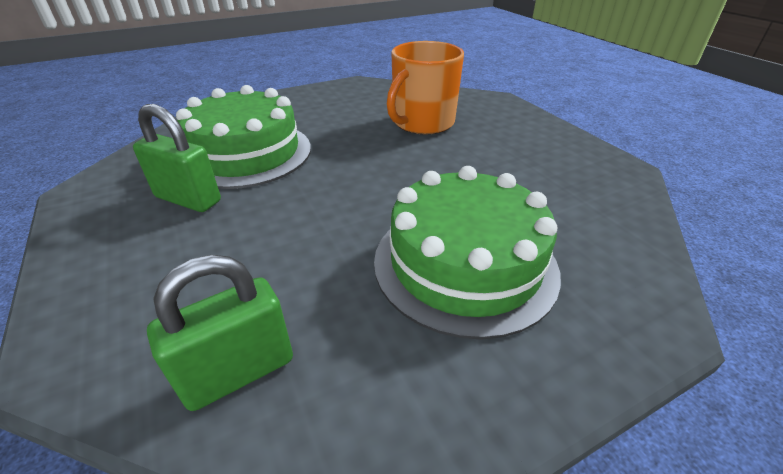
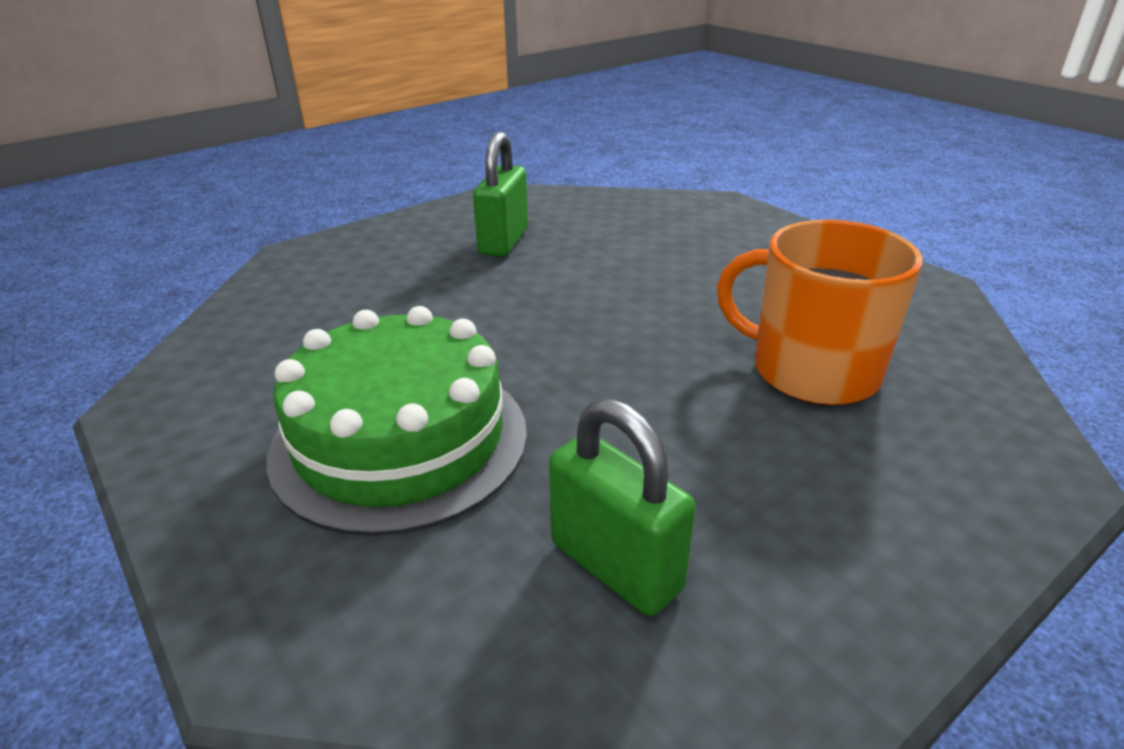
camera: 80 degrees right, 5 degrees down
(239, 372) = (263, 323): green padlock -> green padlock (615, 566)
(246, 153) = (614, 248): green cake -> none

